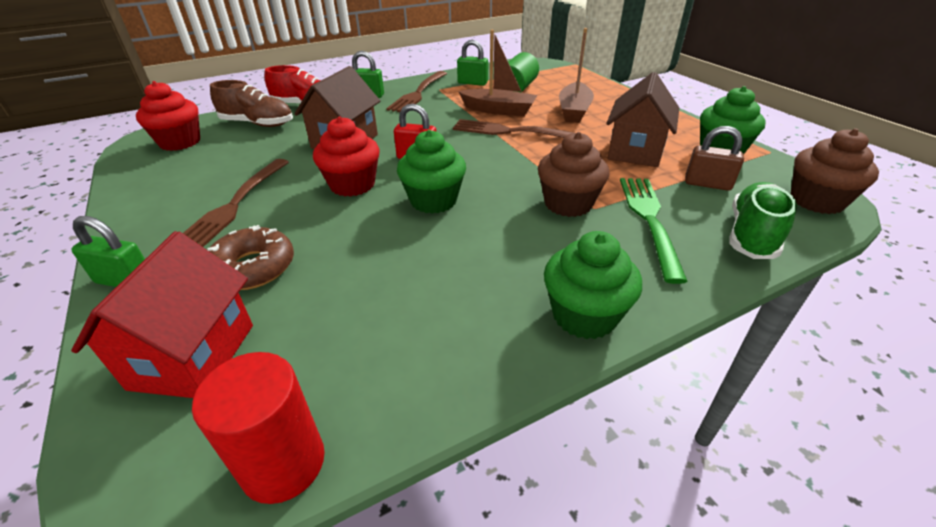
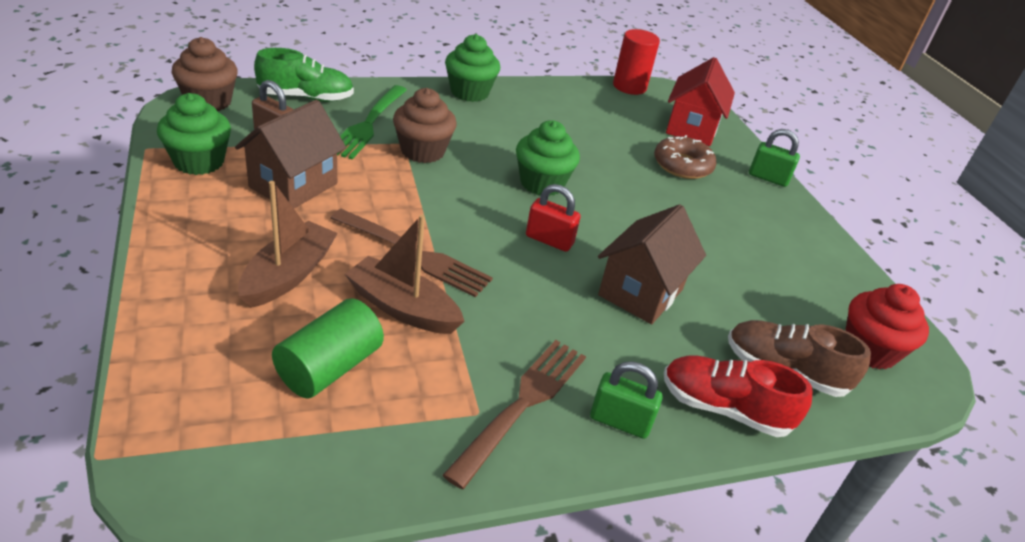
camera: 175 degrees left, 0 degrees up
(234, 205) = (729, 224): brown fork -> none
(352, 185) = (620, 220): red cupcake -> none
(472, 83) = (401, 420): green padlock -> none
(752, 235) = (306, 97): green shoe -> green shoe turned 135 degrees counterclockwise

